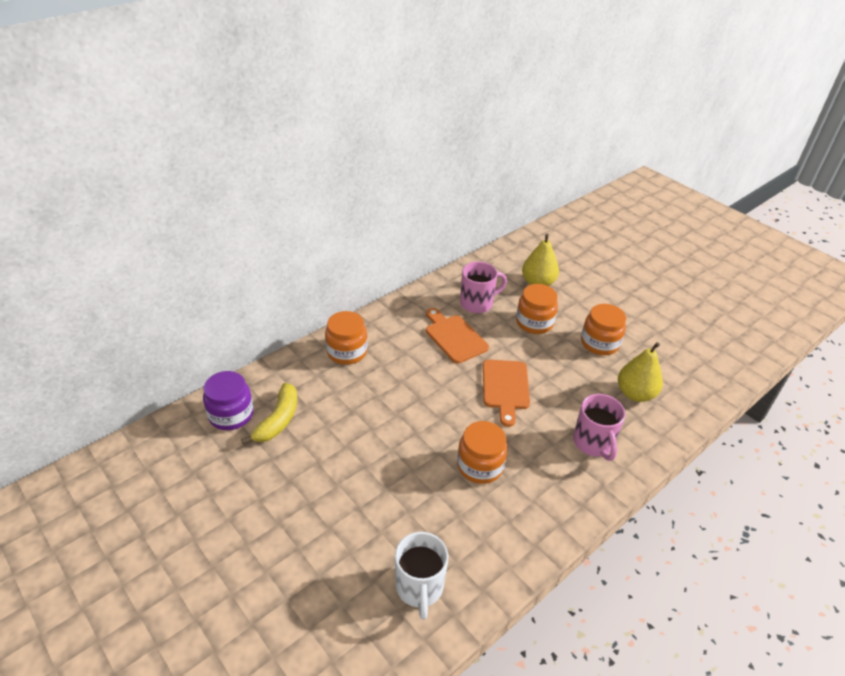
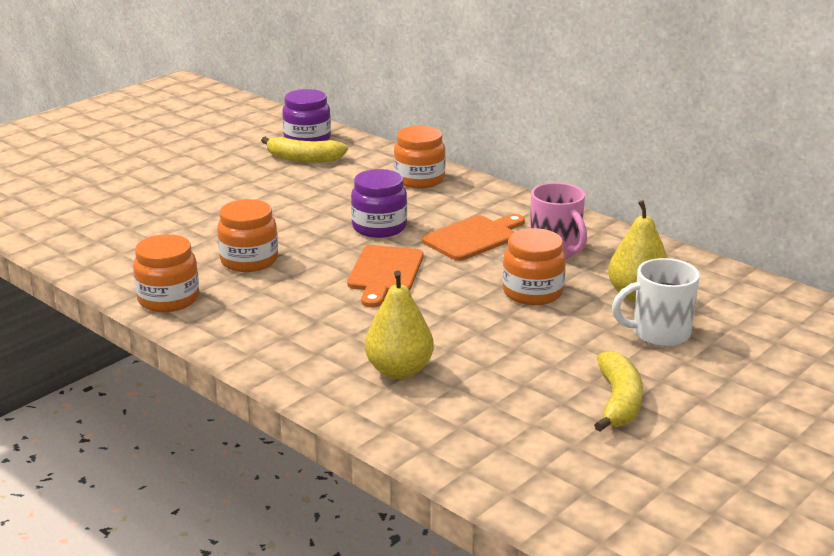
camera: 85 degrees right, 15 degrees down
(419, 587) = (95, 236): white mug -> white mug (659, 334)
(430, 383) = (379, 227): none -> purple jar
(505, 387) = (384, 273): orange cutting board -> orange cutting board turned 75 degrees counterclockwise
(593, 443) = (293, 333): pink mug -> none
(599, 343) = (507, 345): orange jar -> orange jar (168, 299)
(654, 312) = (618, 402): none -> yellow banana

